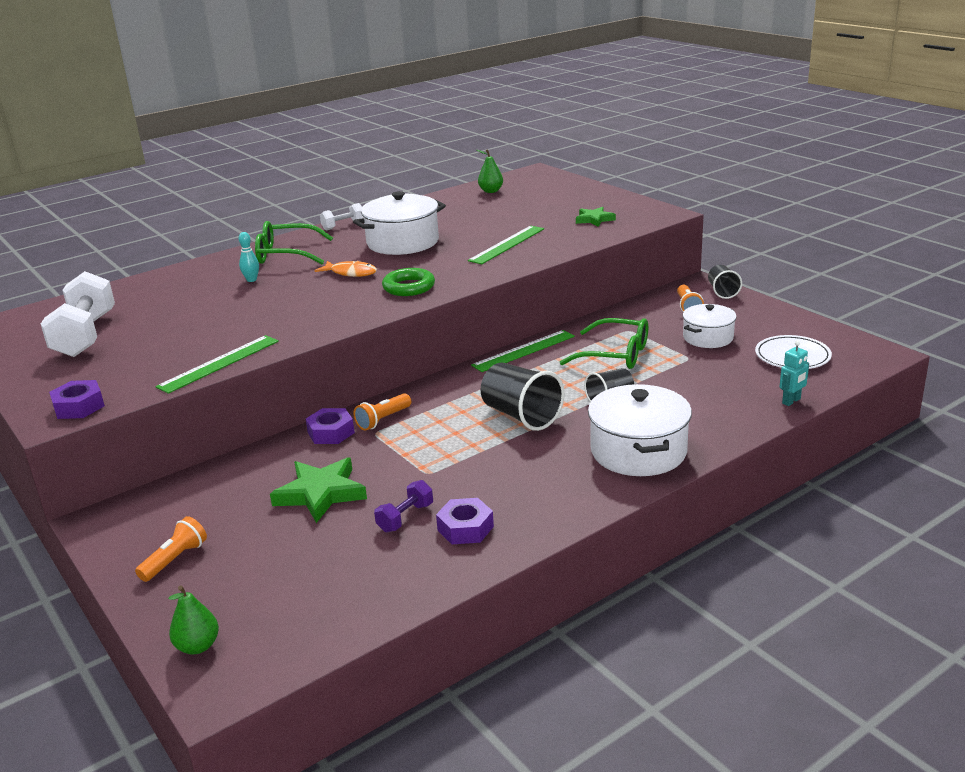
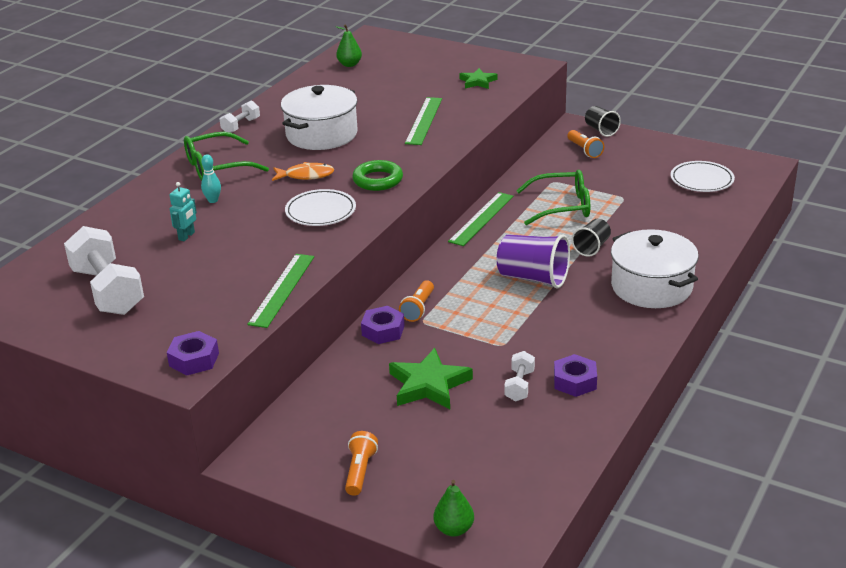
camera: 25 degrees left, 5 degrees up
(328, 305) = (320, 212): none -> white plate
(405, 518) = (519, 386): purple dumbbell -> white dumbbell
(521, 416) = (533, 278): black cup -> purple cup
(708, 338) = (624, 176): white pot -> none
(791, 401) = (730, 219): turquoise robot -> turquoise robot (187, 236)

